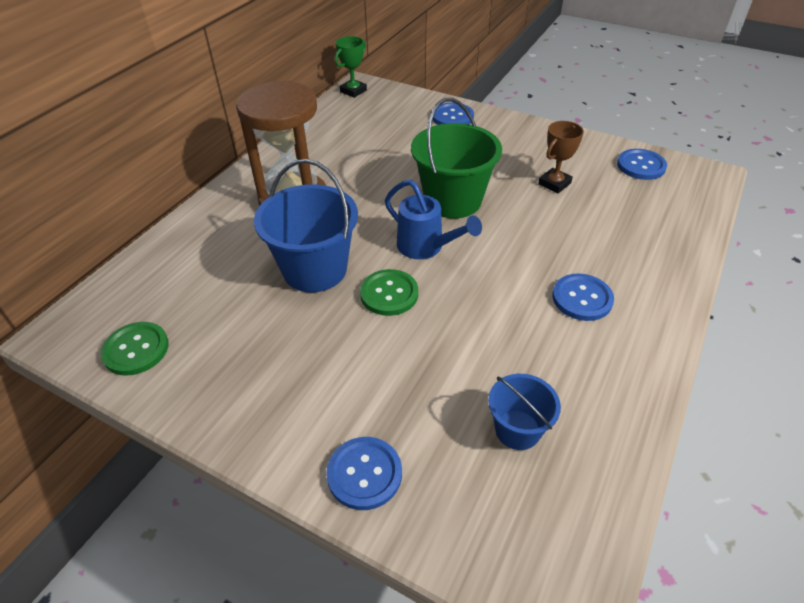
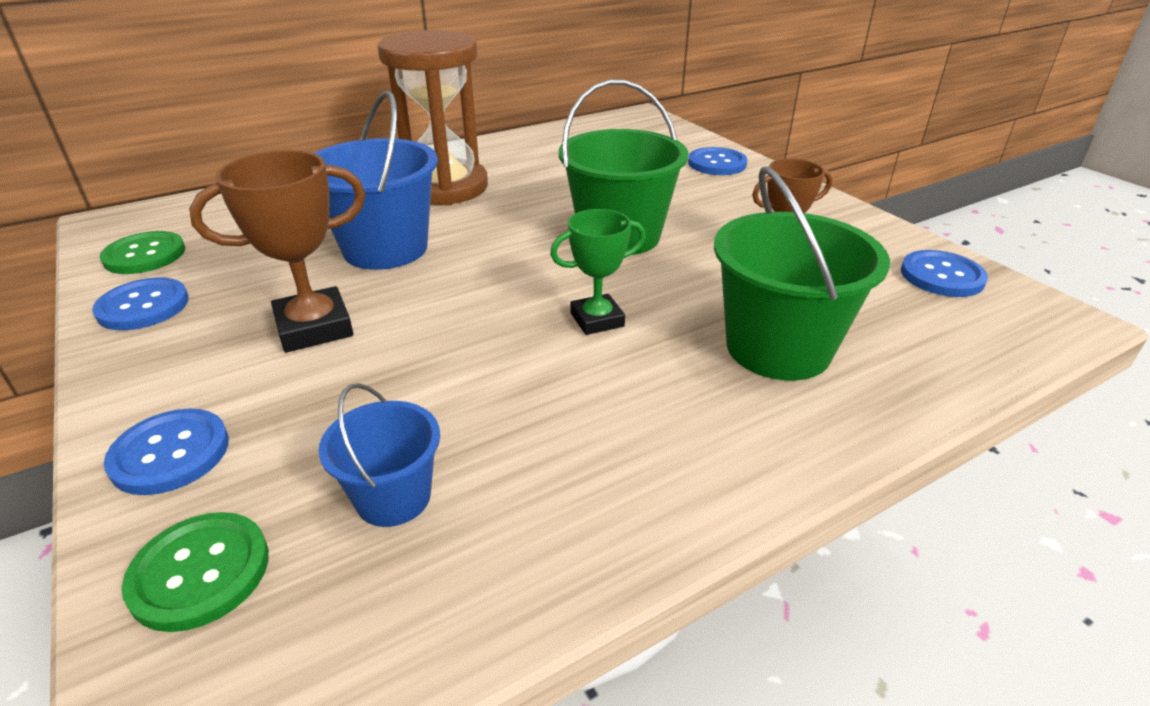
camera: 30 degrees right, 10 degrees down
(343, 350) = (314, 327): none -> brown trophy
(353, 91) = (626, 118): green trophy -> green trophy (597, 320)
(389, 294) = (431, 296): green button -> green button (200, 572)
(425, 247) = (529, 268): blue watering can -> none
(582, 298) = (668, 390): blue button -> blue button (143, 306)
(608, 248) = (778, 348): none -> green bucket

